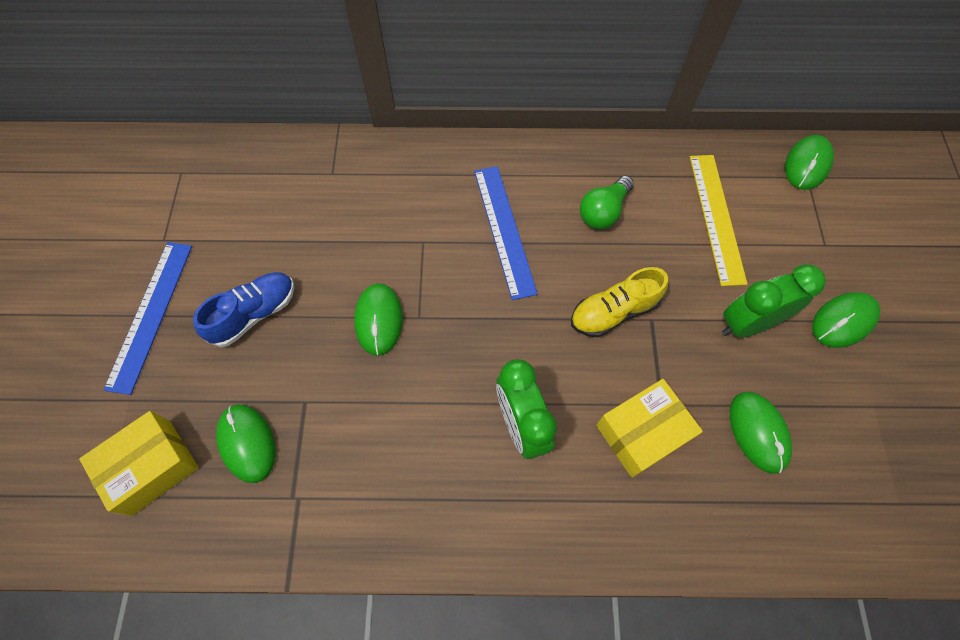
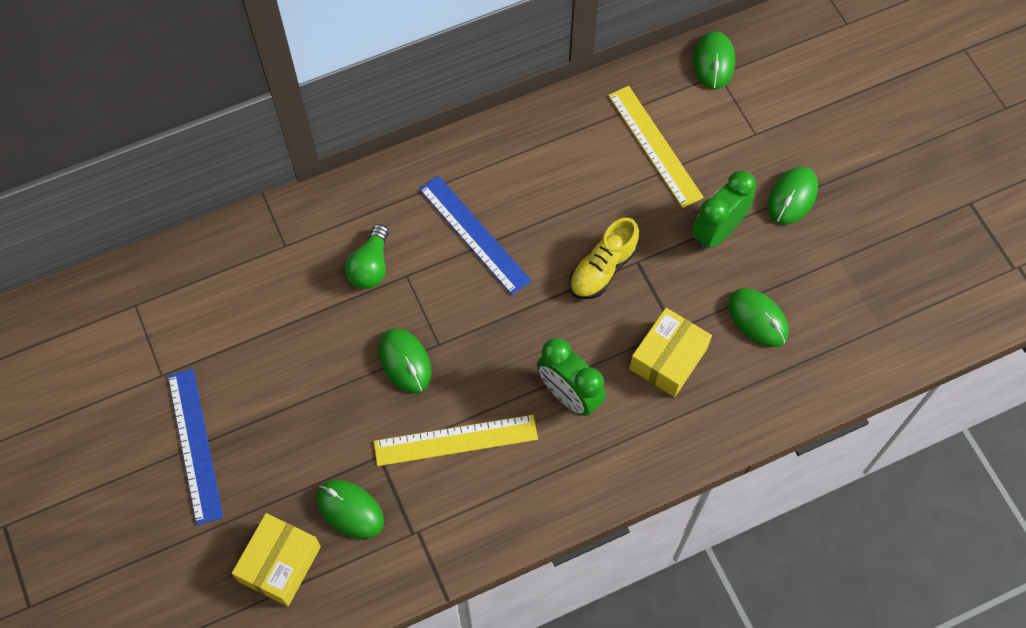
camera: 25 degrees left, 0 degrees up
(254, 314) = (290, 404): blue shoe -> none
(385, 419) = (455, 440): none -> yellow ruler
(603, 212) = (554, 180): green light bulb -> green light bulb (370, 266)

